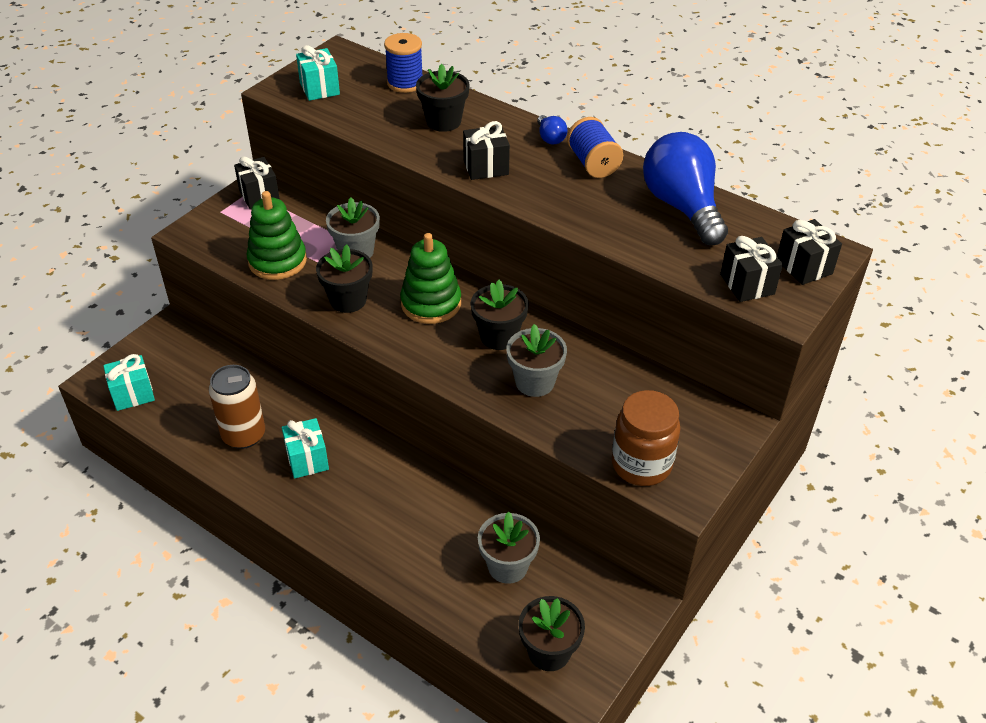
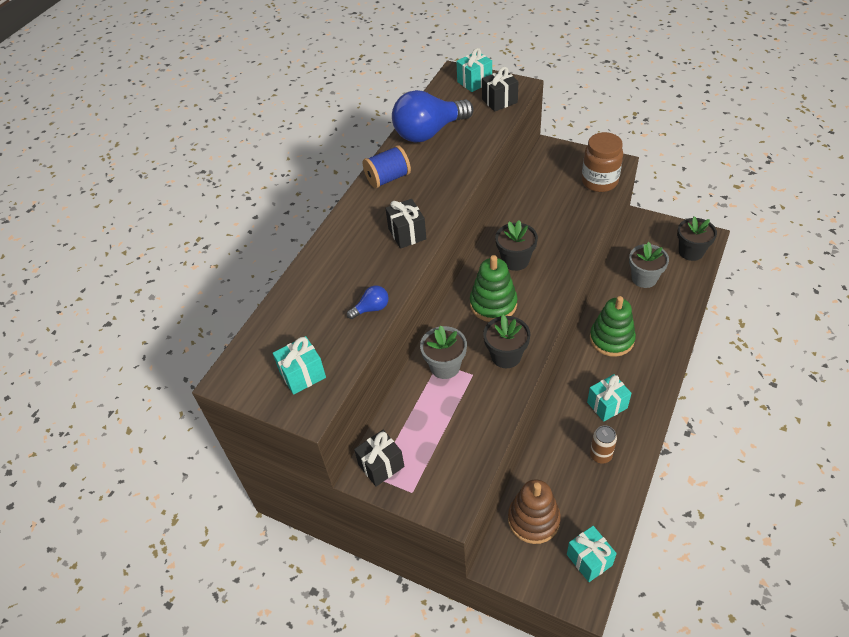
camera: 95 degrees left, 5 degrees up
(199, 361) = (533, 519): none -> brown stacking toy
(244, 435) = (600, 455): brown can -> brown can, size x0.62
(277, 261) = (472, 420): green stacking toy -> green stacking toy (611, 339)
(405, 83) = (285, 311): blue spool -> none
(443, 121) = (346, 272): black flower pot -> none
(534, 382) = (552, 235): grey flower pot -> none
(550, 138) = (358, 205): blue light bulb -> blue light bulb (371, 308)
(804, 267) = (474, 82): black gift -> turquoise gift

